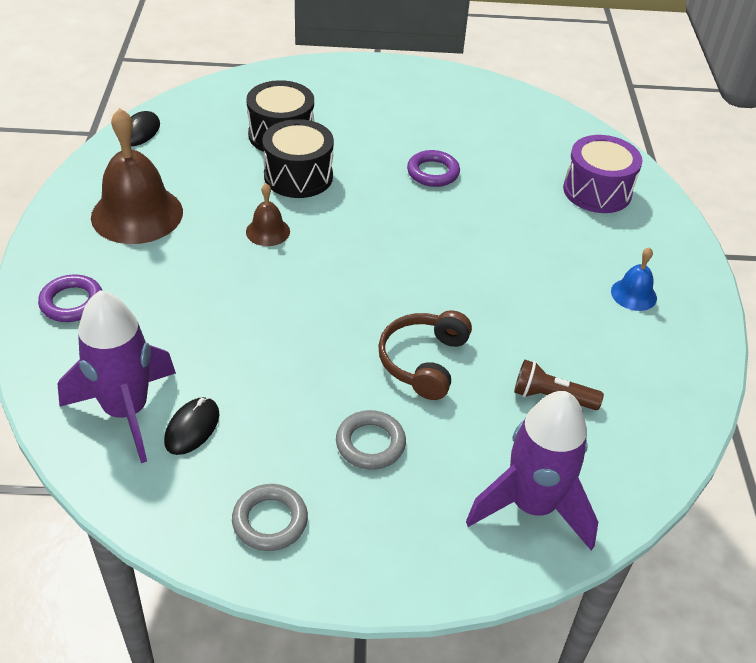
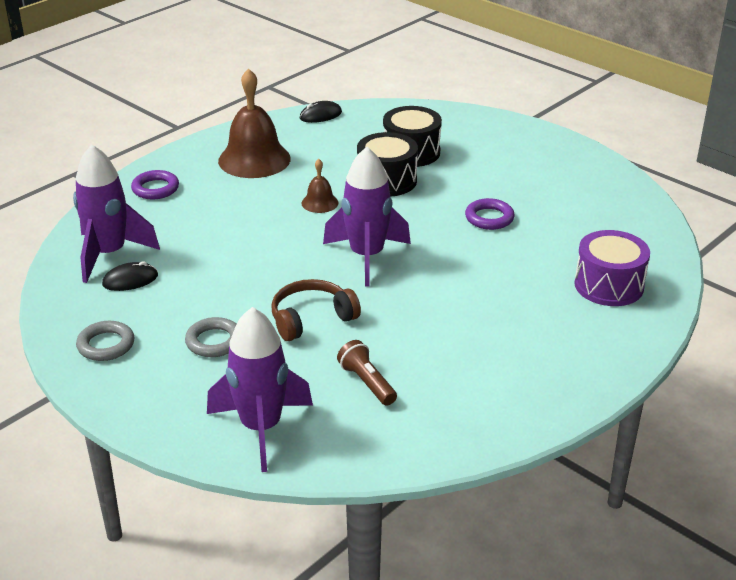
camera: 45 degrees right, 10 degrees down
(385, 267) = (366, 257): none -> purple rocket
(633, 294) = (530, 360): blue bell -> none

